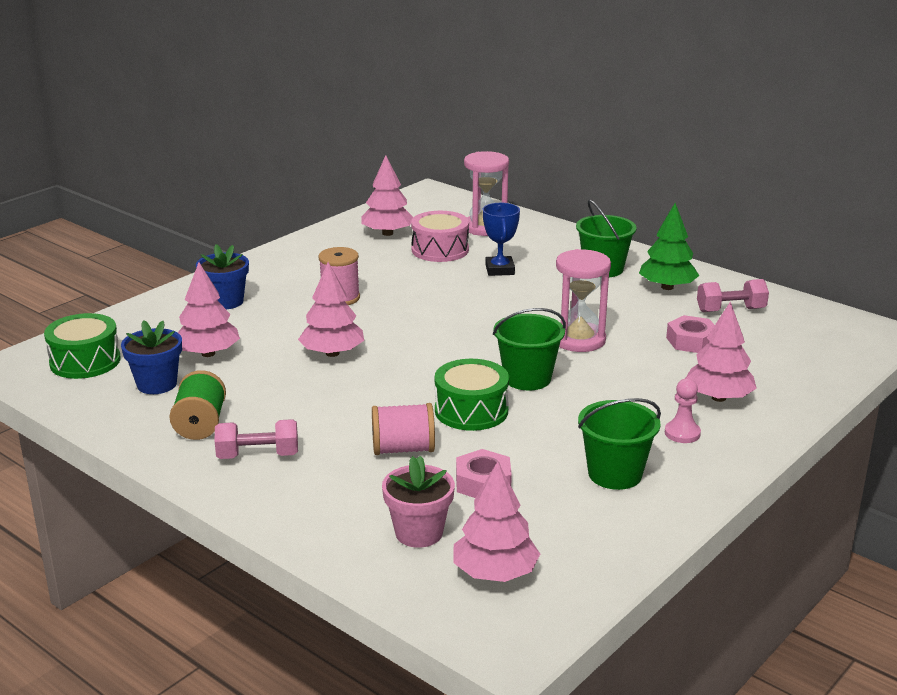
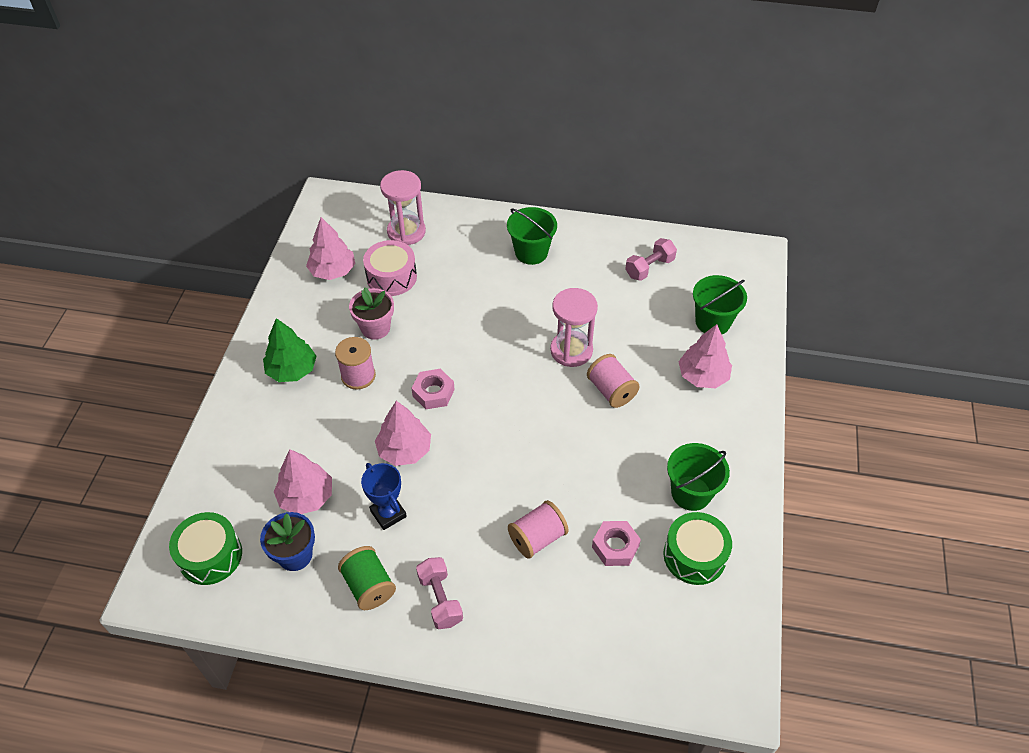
camera: 30 degrees left, 25 degrees up
(226, 302) = (267, 422): blue flower pot -> none
(258, 456) = (440, 599): pink dumbbell -> pink dumbbell turned 75 degrees counterclockwise
(419, 533) = (610, 622): pink flower pot -> pink flower pot (375, 328)
(471, 411) = (553, 470): green drum -> green drum (694, 555)
(495, 573) = (685, 635): pink tree -> none
(499, 270) = (456, 285): blue trophy -> blue trophy (388, 514)
(527, 378) = (566, 413): green bucket -> green bucket (712, 322)
(596, 378) = (611, 391): none -> pink spool
(667, 287) = (590, 257): green tree -> green tree (292, 370)
(682, 433) = (704, 427): pink pawn -> none
(691, 341) = (647, 317): pink nut -> pink nut (433, 393)

